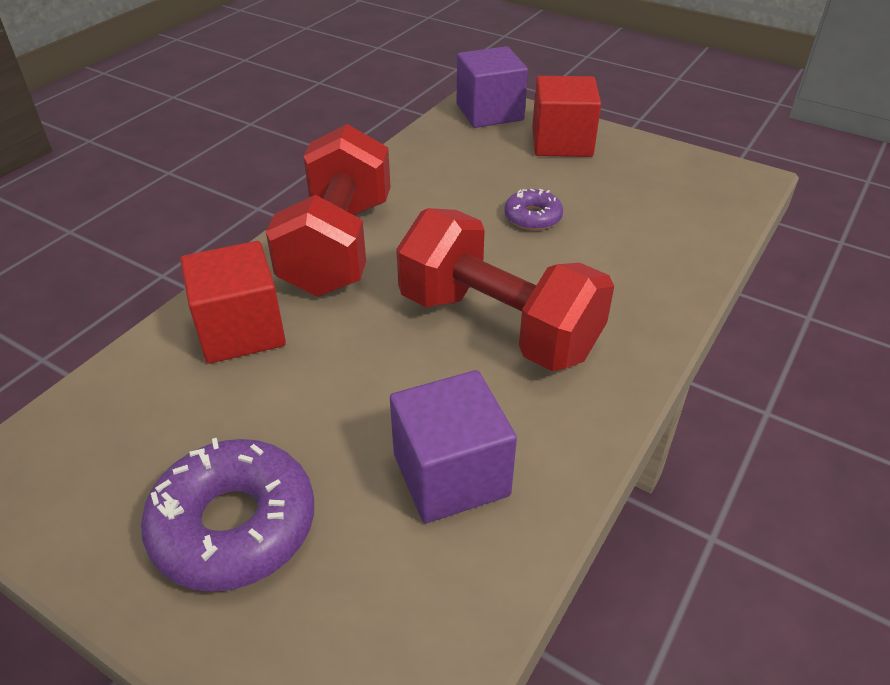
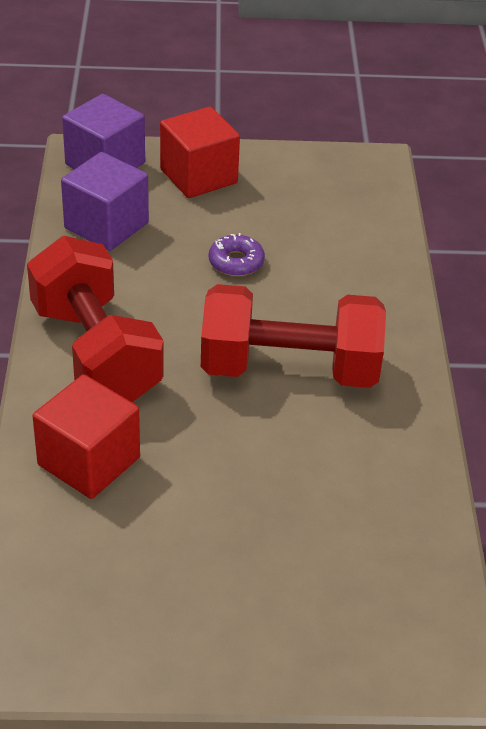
camera: 35 degrees left, 0 degrees up
(234, 525) = (236, 598): purple donut -> none
(451, 474) = (351, 494): purple cube -> purple cube (106, 225)

